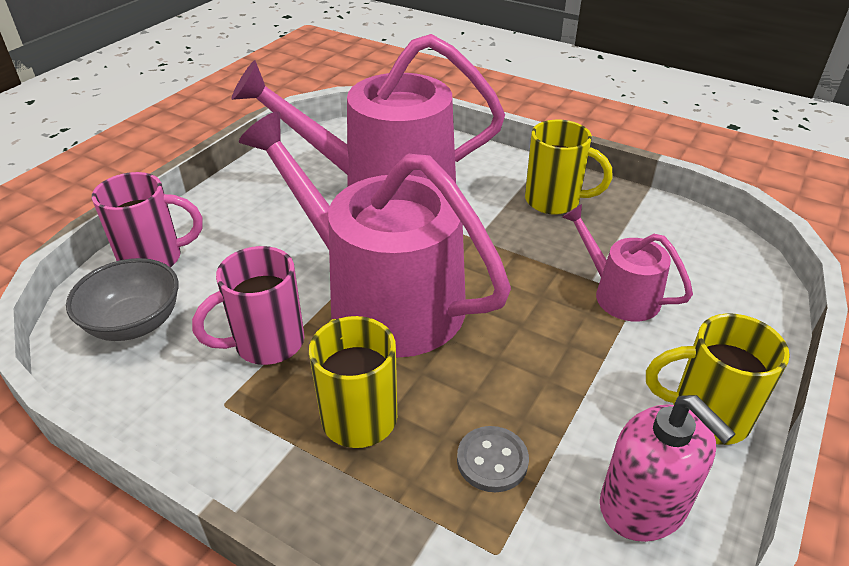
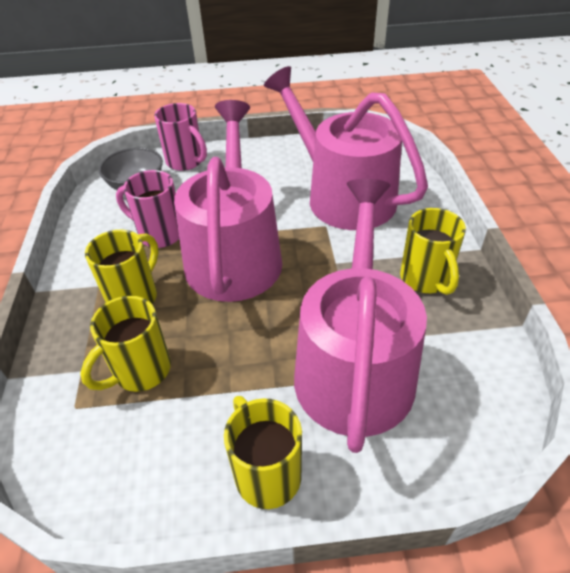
camera: 55 degrees right, 5 degrees up
(492, 460) = (140, 371): grey button -> yellow mug
(619, 294) = (354, 365): pink watering can -> pink watering can, size x2.08
(643, 505) = (154, 467): pink soap dispenser -> none

